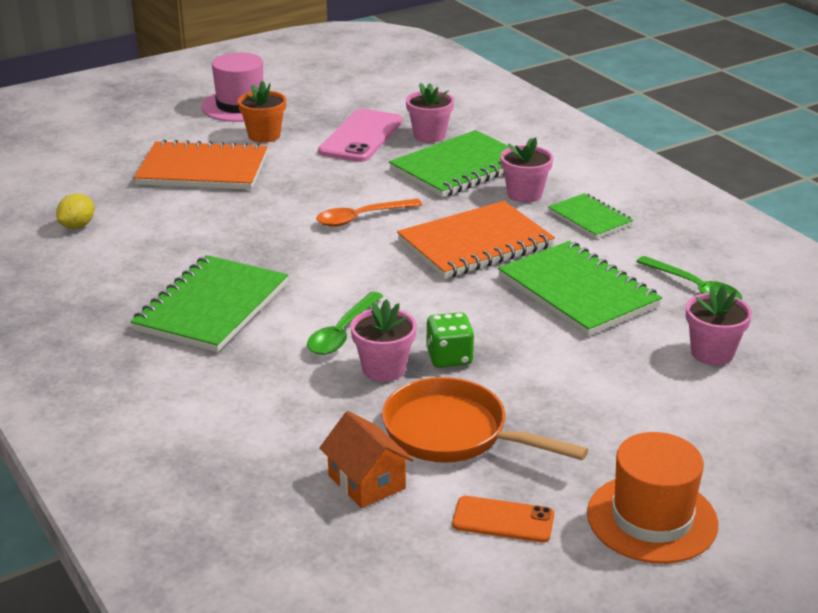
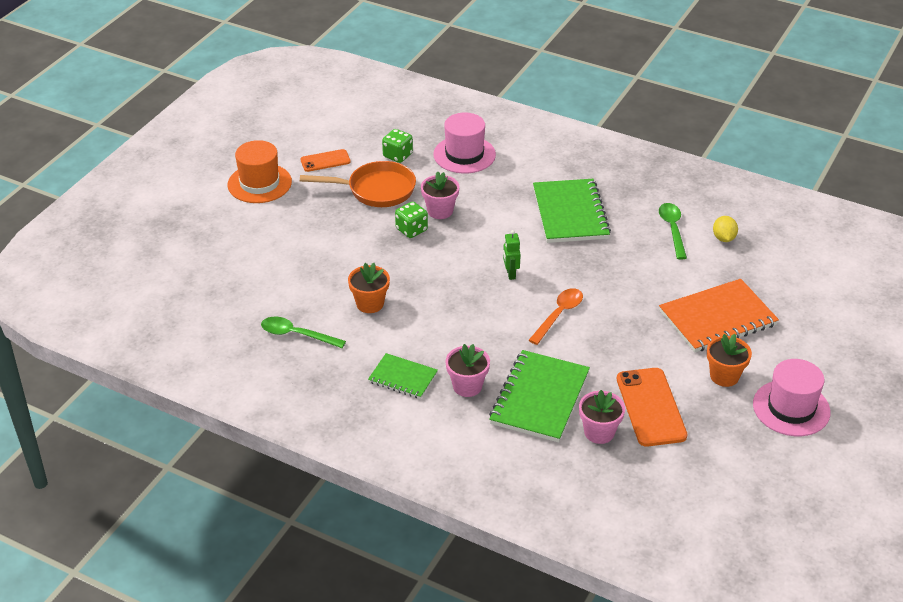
camera: 150 degrees right, 10 degrees up
(256, 442) = (464, 154): none -> pink hat
(342, 333) = (483, 224): green spoon -> green spoon (672, 229)
(361, 136) = (651, 407): pink phone -> orange phone
(366, 482) = (397, 155): orange house -> green dice
(370, 268) = (510, 274): none -> green robot
(475, 244) = (463, 320): orange notebook -> none
(578, 292) = (370, 304): green notebook -> orange flower pot
(712, 353) = (266, 286): pink flower pot -> none

